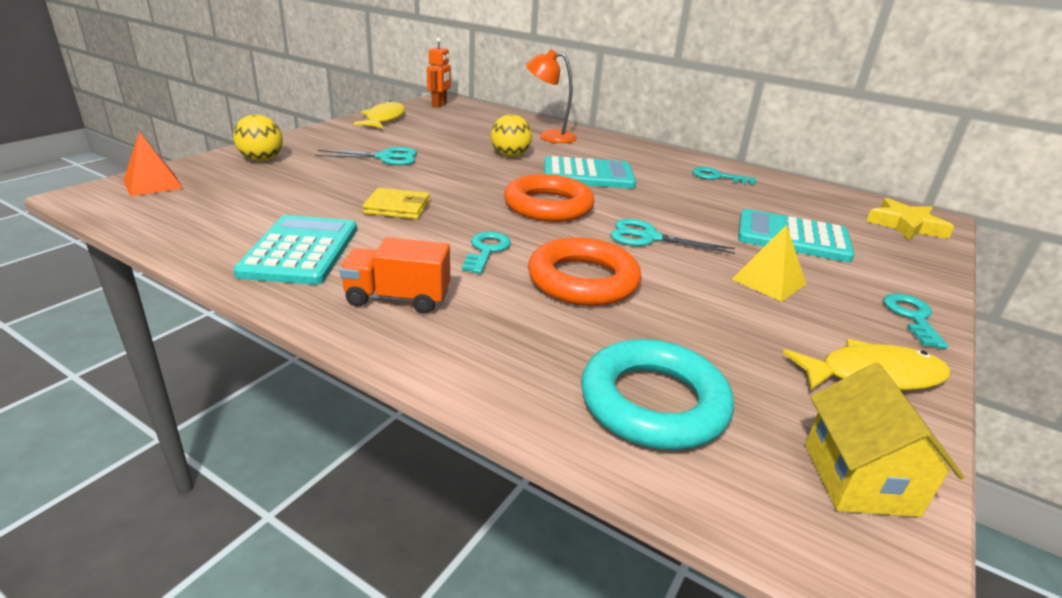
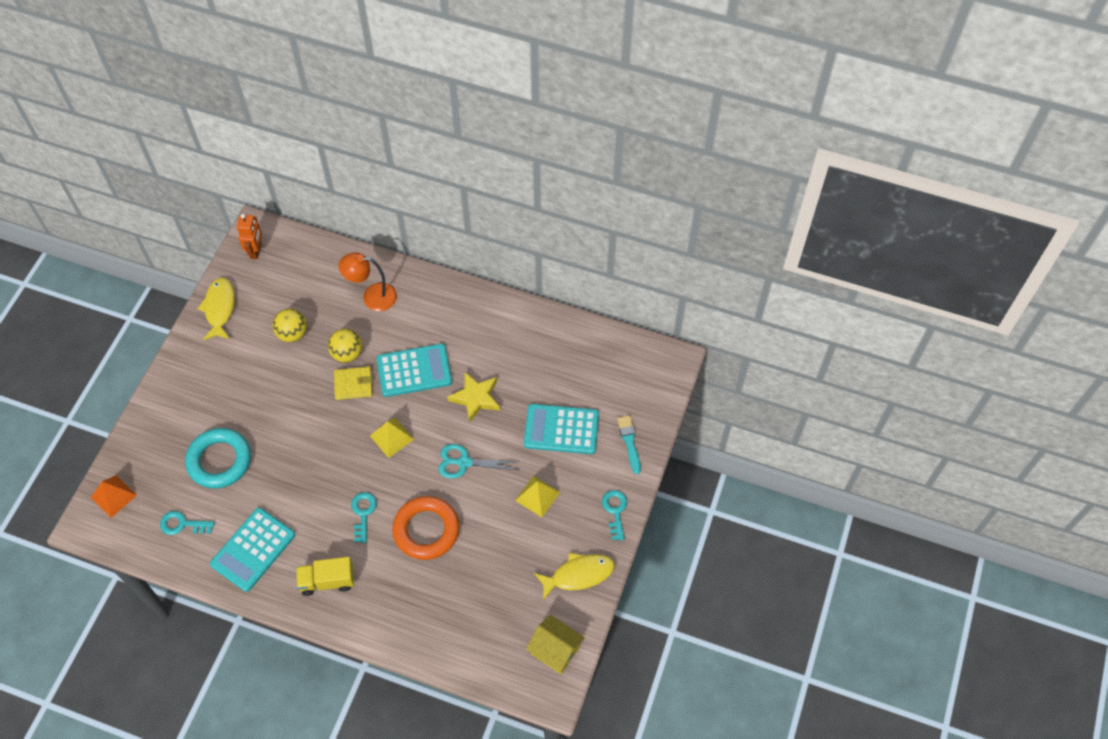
camera: 10 degrees left, 30 degrees up
(262, 160) = (163, 430): yellow ball -> yellow ball (292, 334)
(300, 251) = (253, 550): turquoise calculator -> turquoise calculator turned 135 degrees counterclockwise
(385, 157) = (252, 393): turquoise scissors -> none
(397, 207) = (290, 474): yellow wallet -> yellow wallet (353, 384)
(397, 298) = (327, 581): orange truck -> yellow truck
(548, 206) = (392, 437): orange ring -> yellow pyramid
(653, 403) = (469, 627): turquoise ring -> turquoise ring (219, 460)
(717, 177) = (516, 339): turquoise key -> turquoise key (182, 524)
(859, 479) = (555, 650): yellow house -> yellow house turned 45 degrees counterclockwise
(903, 262) = (629, 442): none -> turquoise brush
(905, 225) = (647, 383): yellow star -> yellow star (475, 398)

